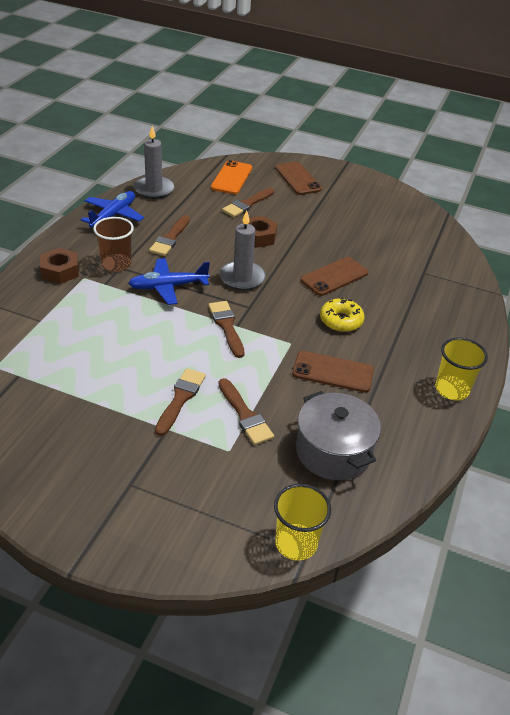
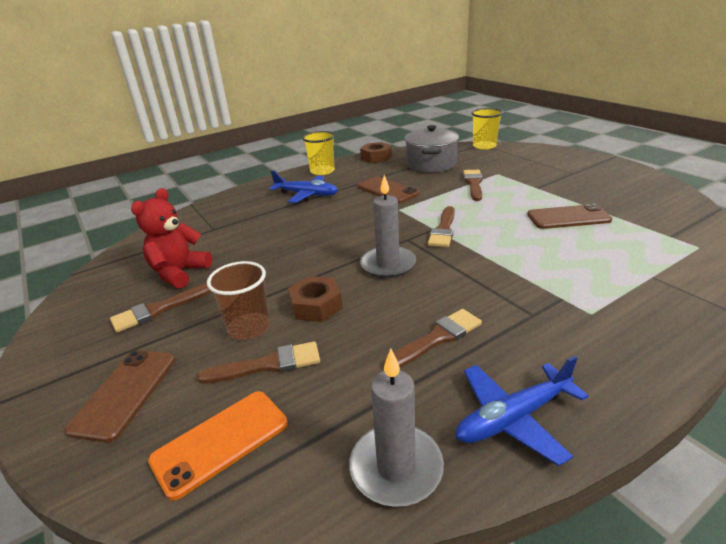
camera: 140 degrees left, 10 degrees down
(60, 271) = (627, 331): brown nut -> brown nut (376, 157)
(116, 264) = (537, 320): brown cup -> brown cup (249, 328)
(168, 287) = (480, 275): blue plane -> blue plane (306, 195)
(180, 398) = (517, 198): brown brush -> brown brush (158, 310)
(334, 277) = (295, 244): brown phone -> brown phone (568, 217)
(341, 320) = (339, 213): yellow donut -> none
(379, 232) = (179, 273): none -> red teddy bear

